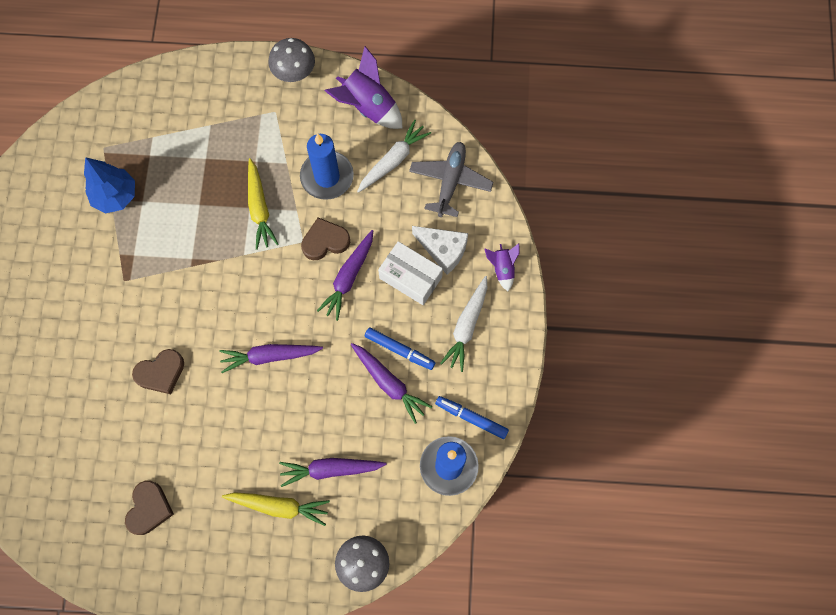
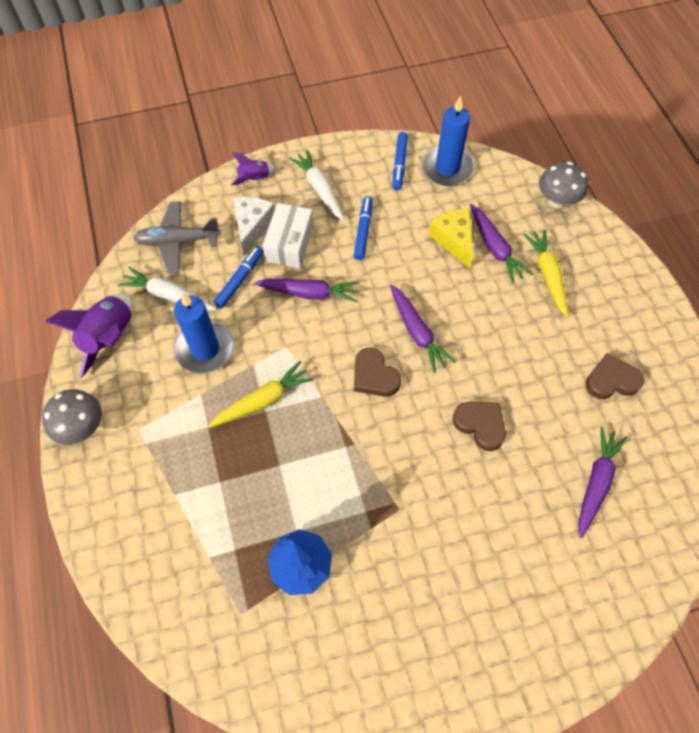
camera: 110 degrees left, 10 degrees down
(325, 241) = (278, 326): brown heart -> brown heart (374, 376)
(355, 433) = (454, 240): none -> yellow cheese
(387, 223) = (240, 280): none -> blue marker
(389, 383) = (397, 229): purple carrot -> purple carrot (596, 483)
(466, 326) = (319, 189): white carrot -> white carrot turned 120 degrees counterclockwise

